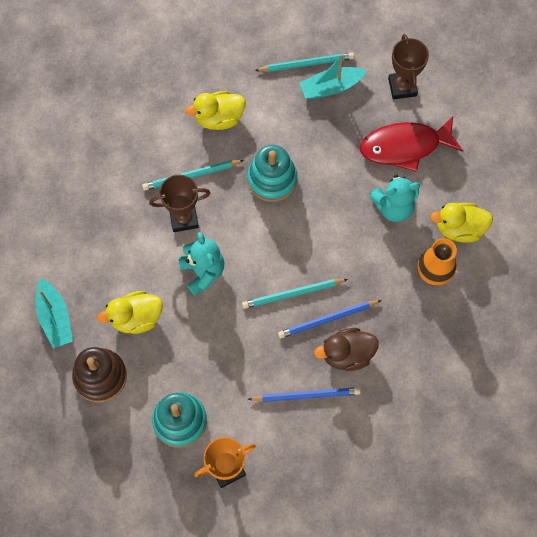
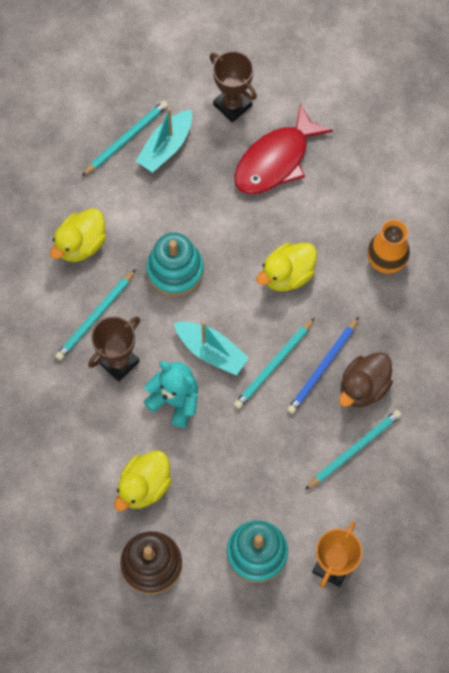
camera: 35 degrees left, 0 degrees up
(55, 318) = (66, 539): turquoise boat -> turquoise boat (211, 351)
(306, 395) = (354, 449): blue pencil -> turquoise pencil
(393, 207) = (306, 224): turquoise teddy bear -> none
(459, 228) = (379, 205): yellow duck -> yellow duck (287, 275)

